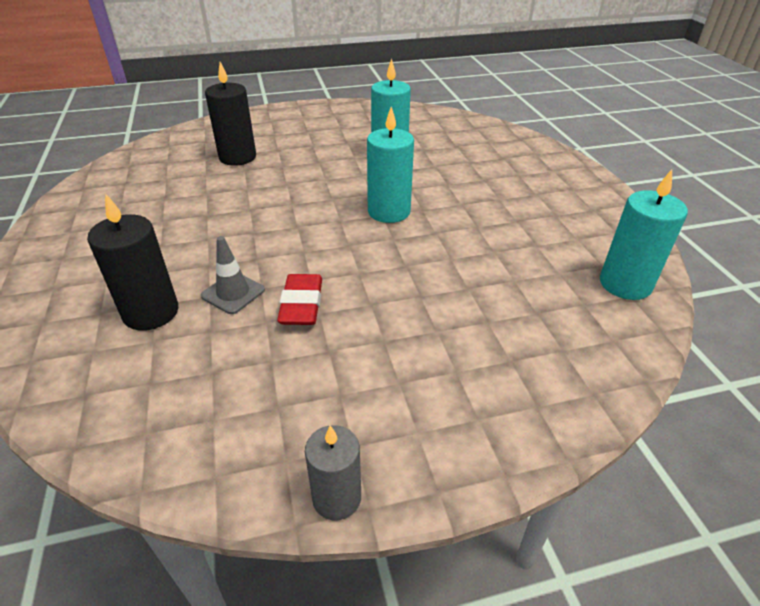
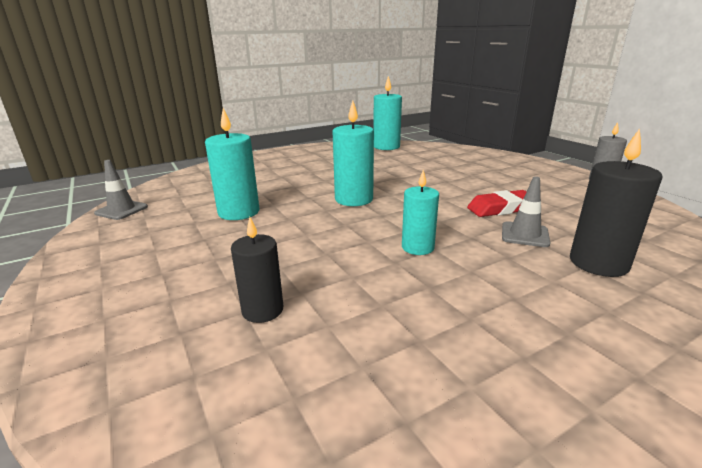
camera: 105 degrees left, 15 degrees down
(237, 157) = (262, 310): black candle -> black candle, size x0.66
(261, 223) = (417, 247): none -> turquoise candle
(421, 113) = (121, 210): none -> grey traffic cone

